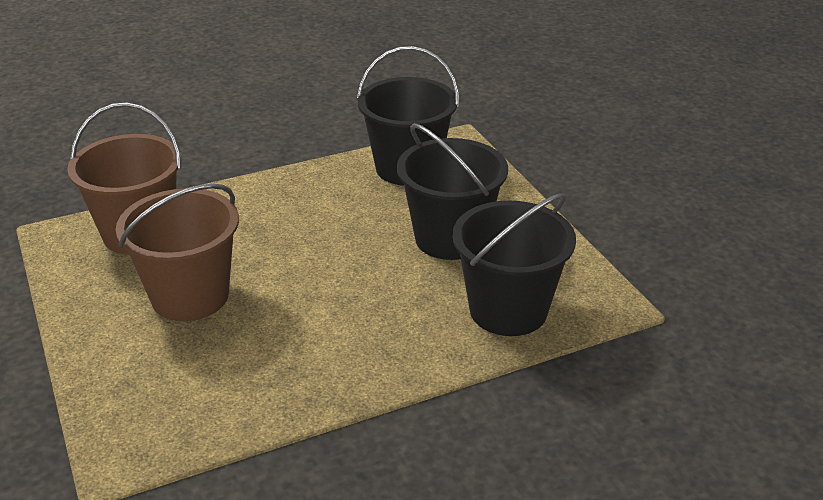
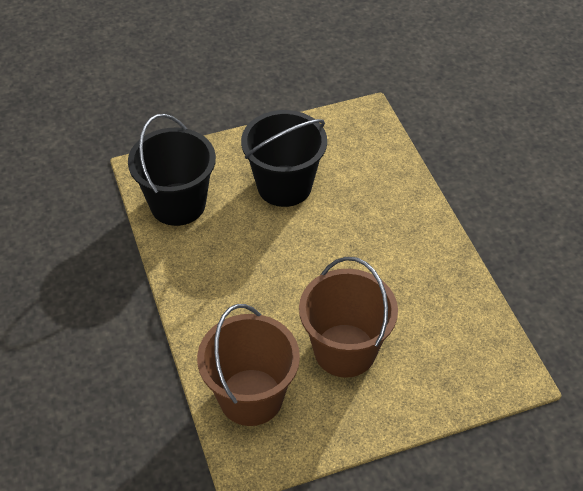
camera: 85 degrees left, 15 degrees up
(508, 310) = (372, 163): black bucket -> none

